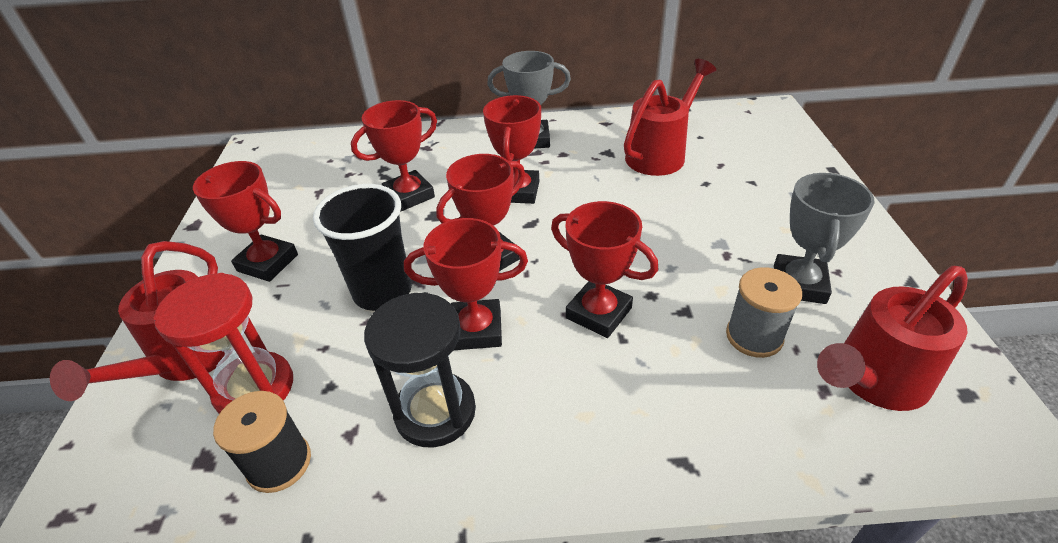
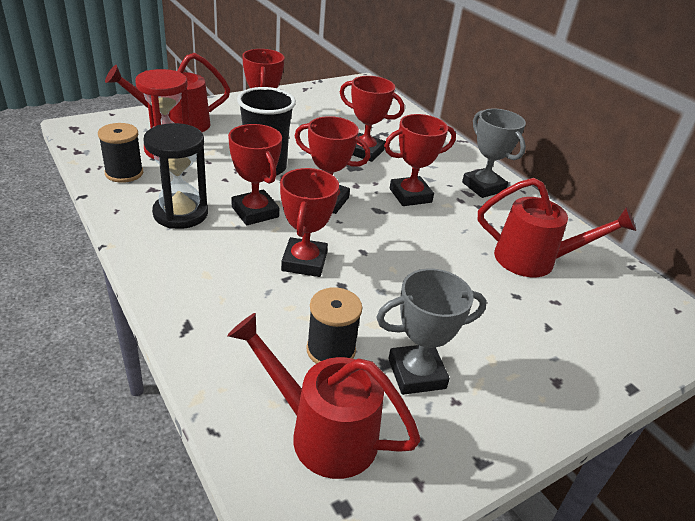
camera: 55 degrees right, 5 degrees down
(754, 336) = (331, 350): grey spool -> black spool

